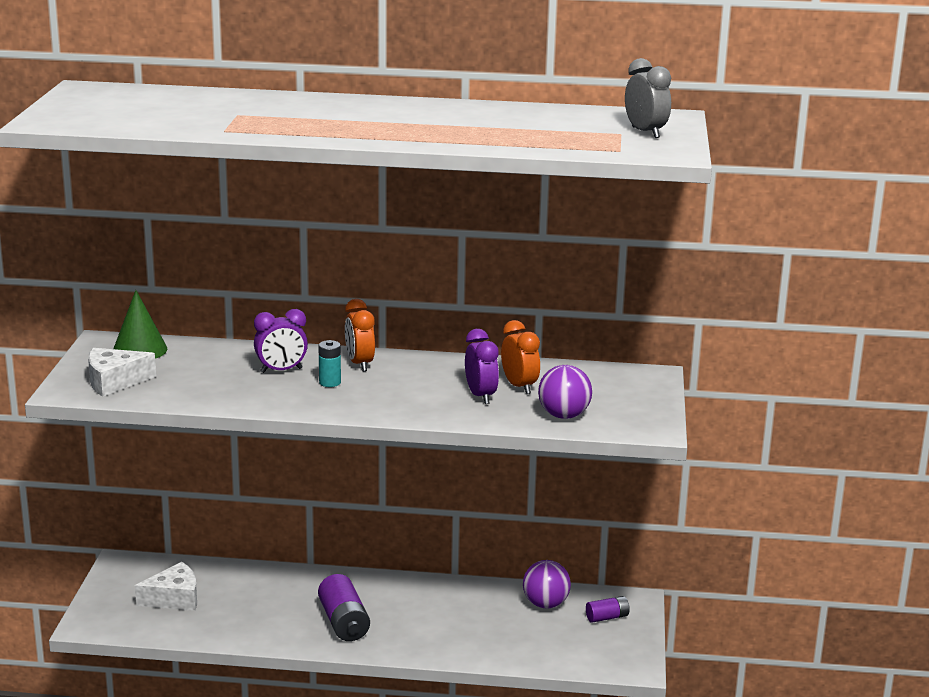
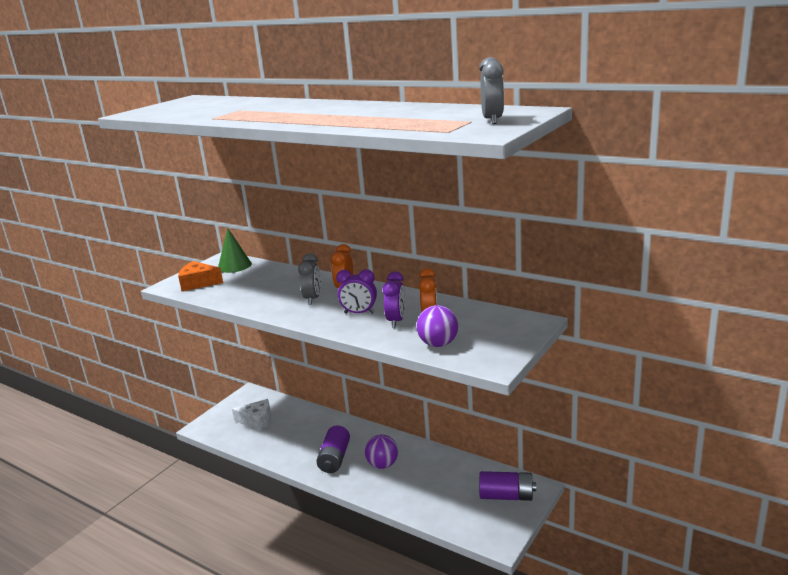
camera: 30 degrees right, 0 degrees up
(114, 381) = (198, 283): white cheese -> orange cheese
(281, 370) = (294, 287): purple clock -> purple clock (359, 313)
(330, 382) = (313, 299): turquoise battery -> grey clock
(545, 604) = (470, 475): purple ball -> purple ball (382, 465)
(607, 617) = (506, 496): purple battery -> purple battery, size x1.76

